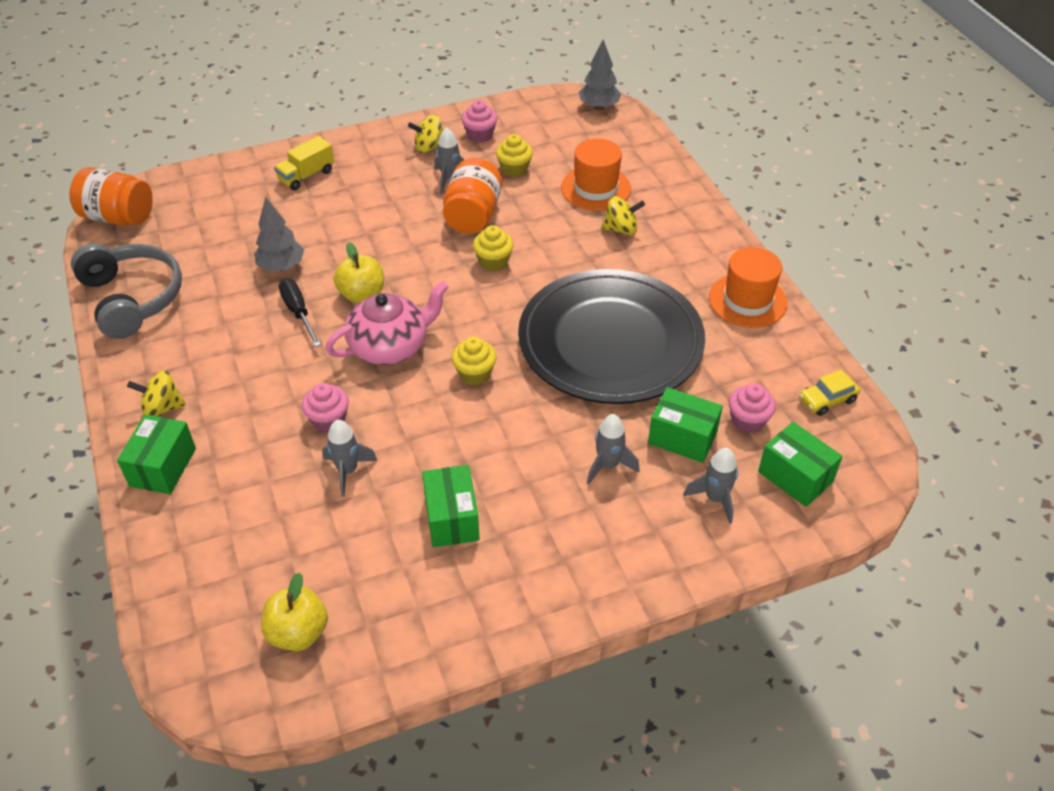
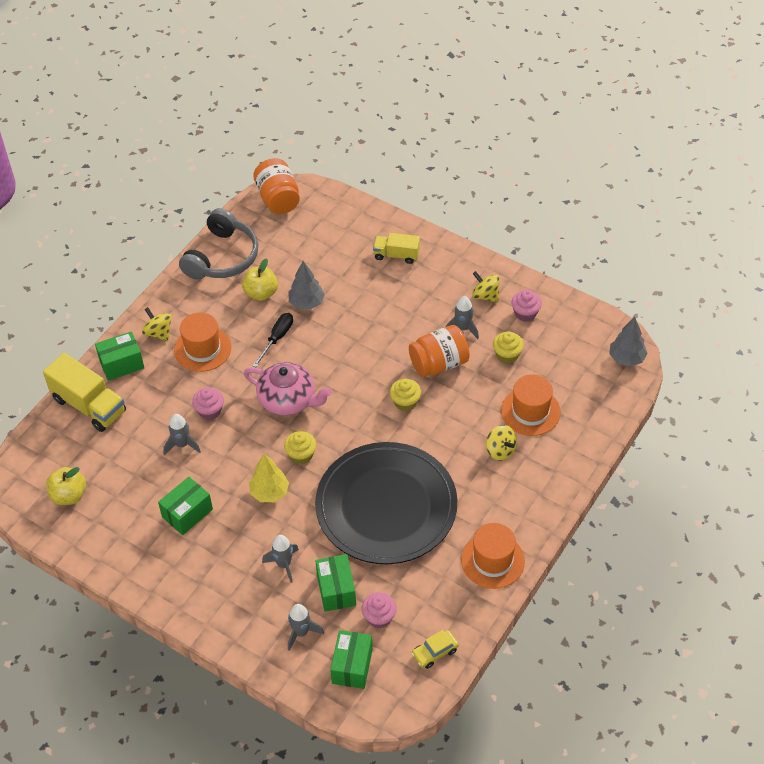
camera: 55 degrees right, 5 degrees up
(183, 534) = (89, 405): none -> yellow truck
(235, 381) = (202, 349): none -> orange hat
(362, 294) = (318, 357): yellow apple -> yellow apple (261, 293)
(498, 426) = (269, 492): none -> yellow tree
(827, 400) = (435, 652): yellow car -> yellow car turned 60 degrees counterclockwise

